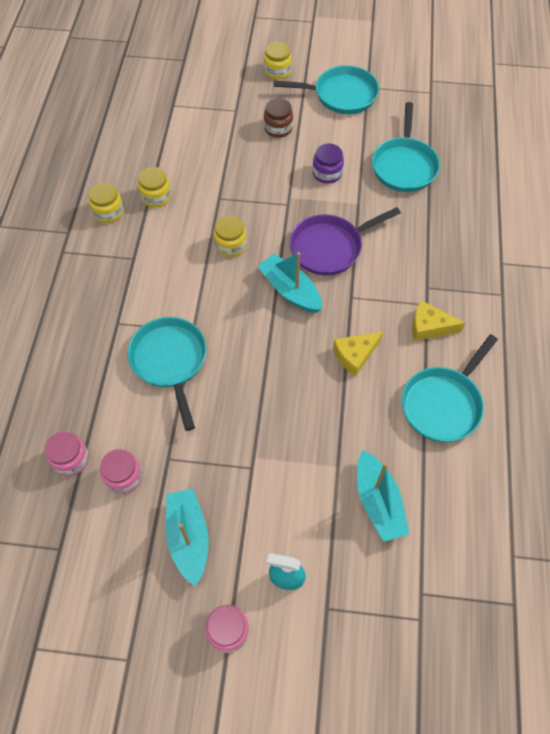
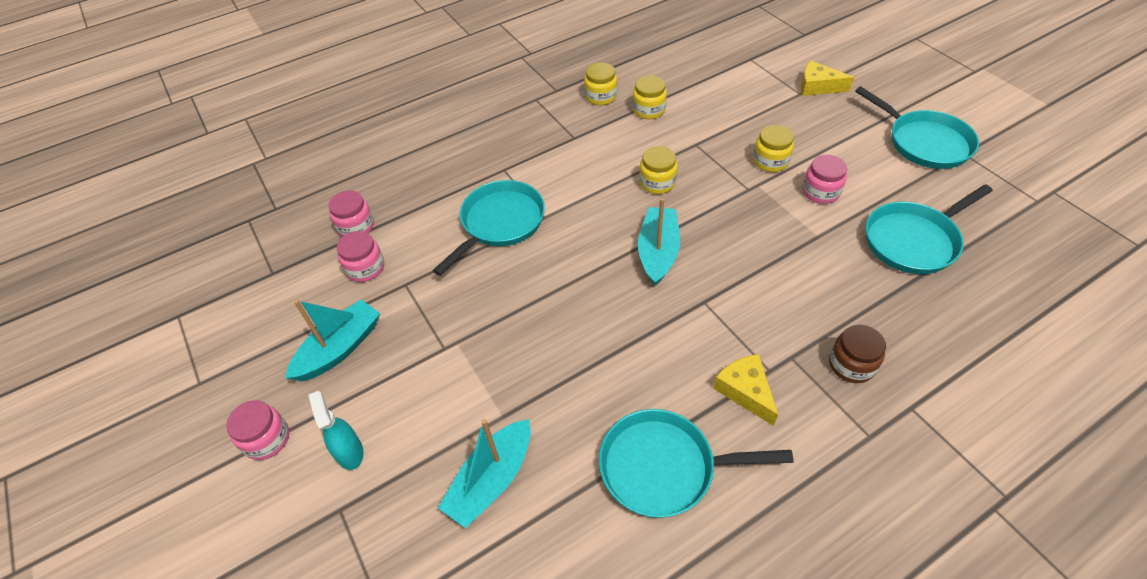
camera: 55 degrees right, 10 degrees down
(277, 71) = (882, 88): yellow jar -> yellow jar (770, 161)
(278, 128) = (821, 129): brown jar -> brown jar (851, 365)
(327, 173) = (820, 192): purple jar -> pink jar
(330, 247) = (740, 249): purple pan -> none
(355, 355) = (641, 348): yellow cheese -> yellow cheese (817, 86)

